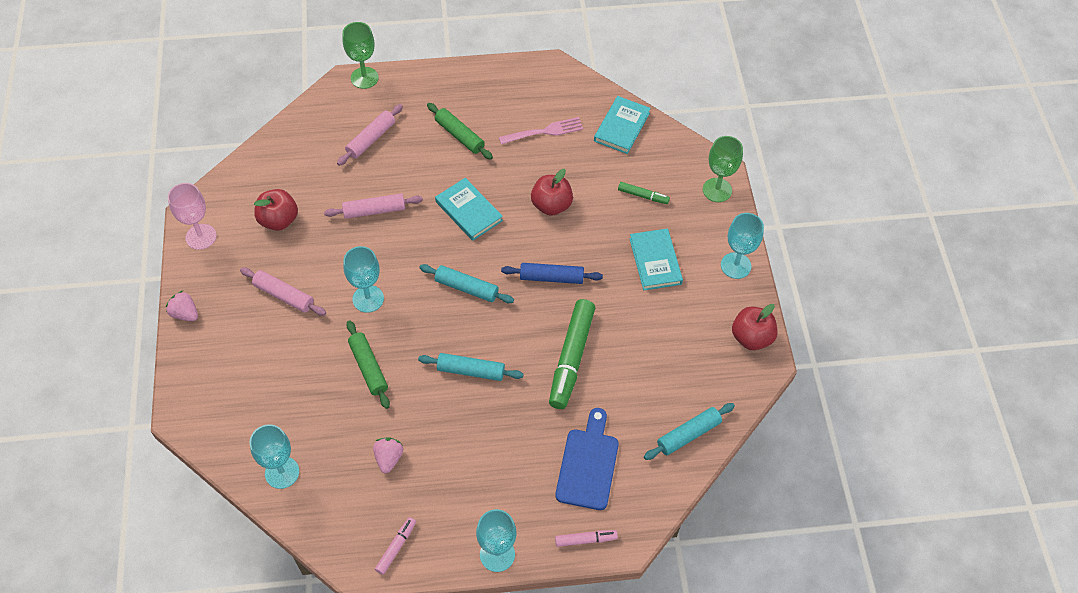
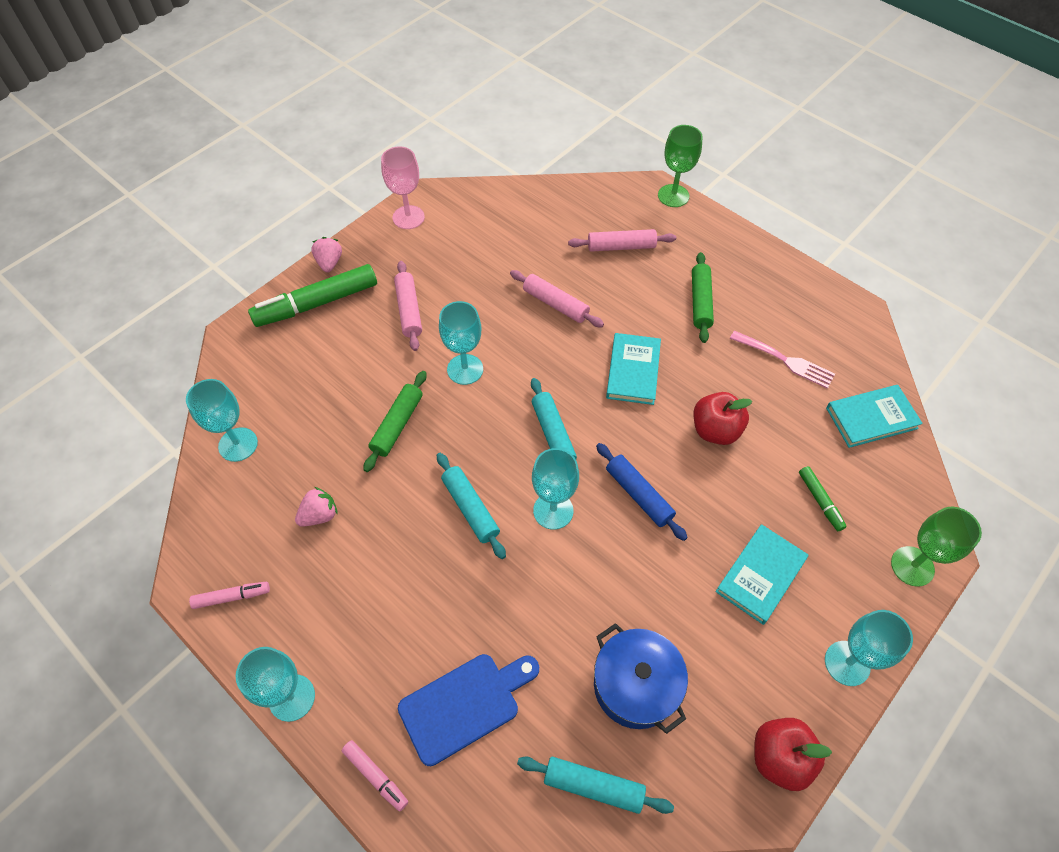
camera: 50 degrees right, 0 degrees up
(279, 220) = (475, 251): red apple -> none
(517, 328) = (553, 510): none -> turquoise goblet
(571, 358) = (570, 587): green marker -> green marker (317, 303)
(656, 371) = (635, 685): none -> blue pot

